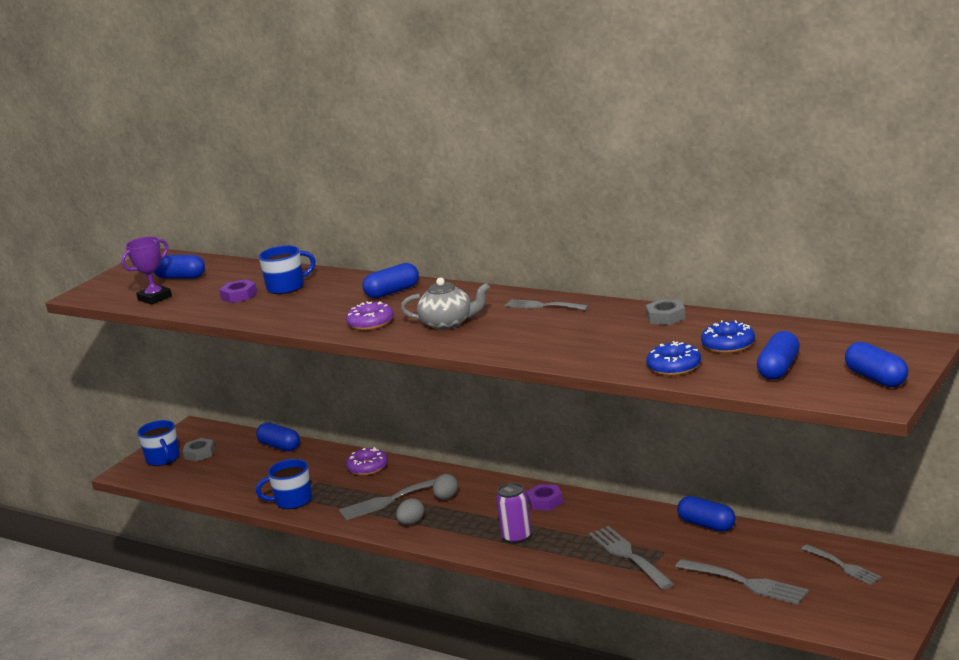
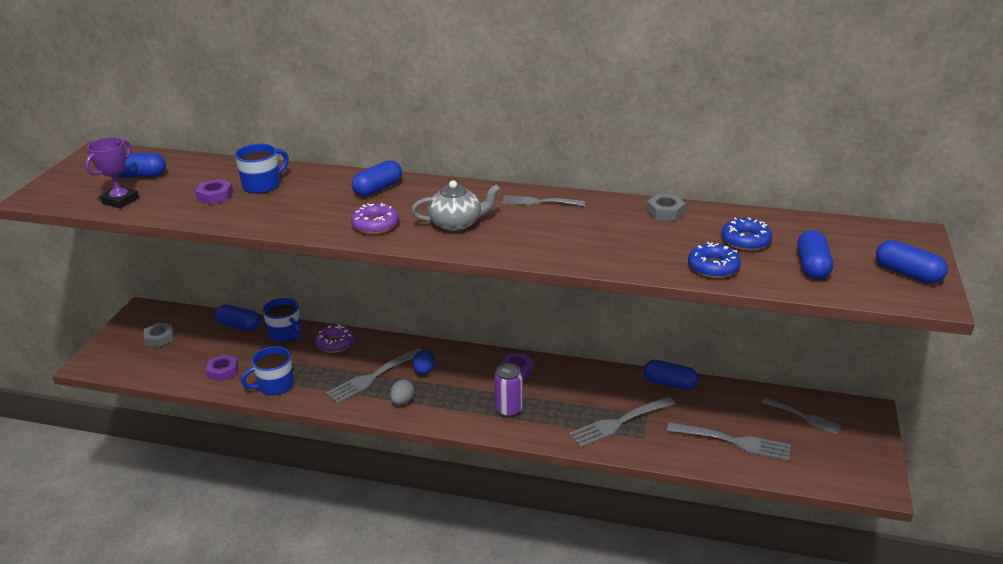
camera: 20 degrees left, 10 degrees up
(163, 459) = (123, 346): blue mug -> blue mug (286, 334)
(248, 485) = (223, 371): none -> purple nut
(446, 497) = (424, 371): grey egg -> blue egg
(629, 556) = (619, 422): grey fork -> grey fork turned 75 degrees counterclockwise

